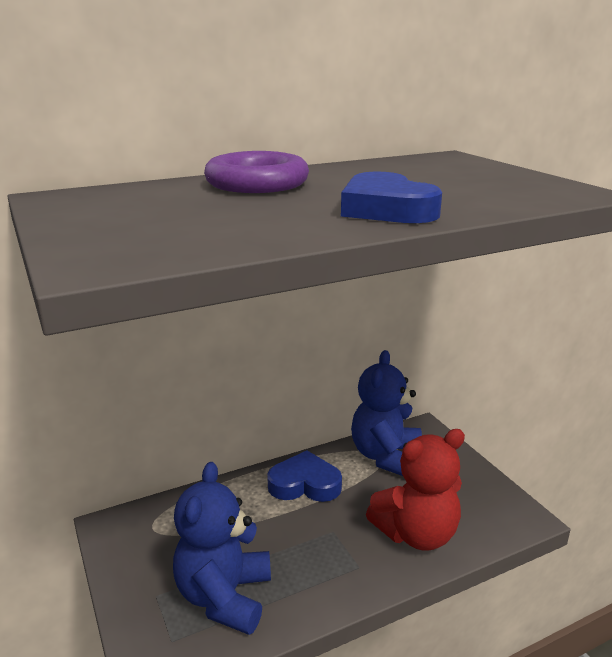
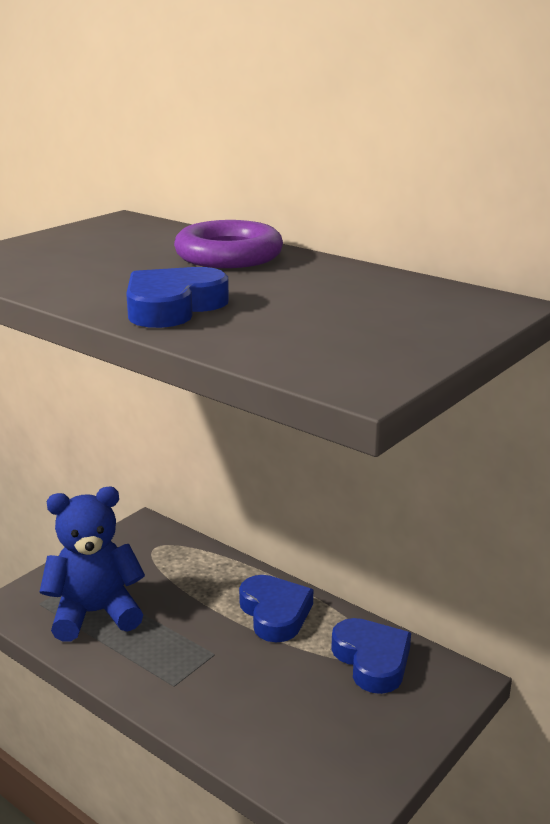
camera: 65 degrees right, 0 degrees up
(386, 456) = (372, 660): blue teddy bear -> blue heart
(416, 534) = (247, 717): red teddy bear -> none

